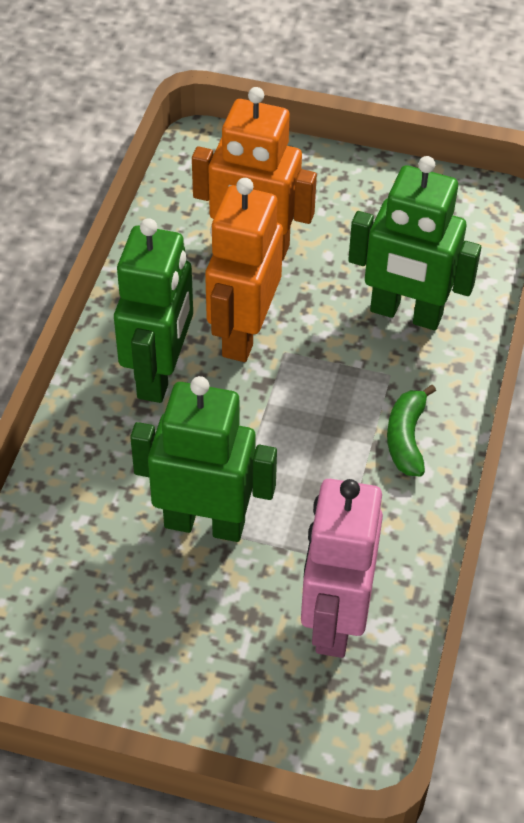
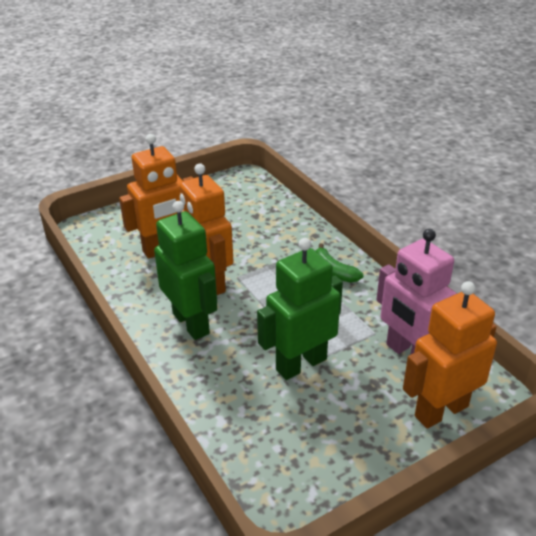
camera: 45 degrees left, 15 degrees down
(272, 711) = (441, 411): none -> orange robot
(406, 313) = (267, 231): green robot -> none

